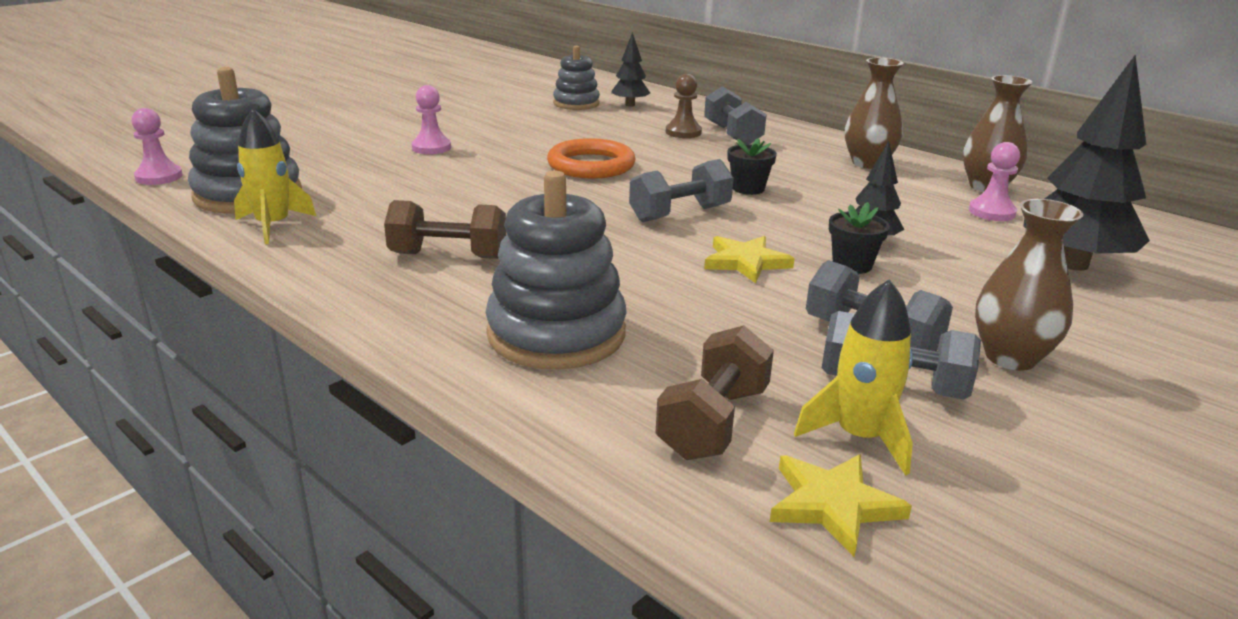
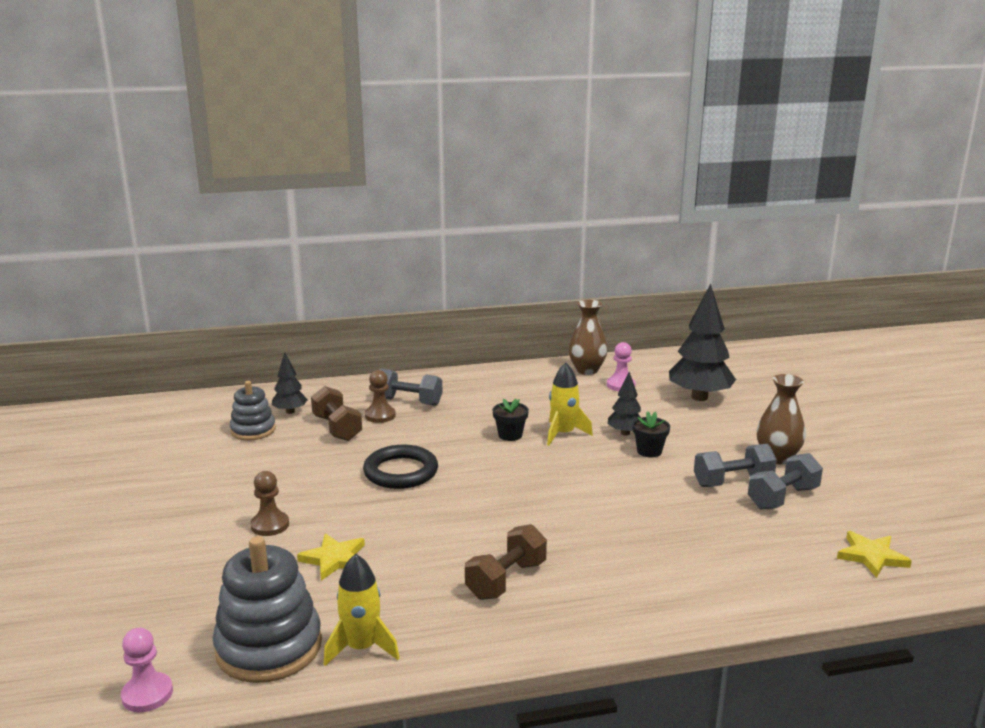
camera: 55 degrees left, 5 degrees down
(431, 148) = (270, 525): pink pawn -> brown pawn
(556, 334) = (657, 574): grey stacking toy -> none
(591, 165) = (401, 472): orange ring -> black ring
(680, 214) = (525, 472): grey dumbbell -> none
(713, 422) = (787, 560): brown dumbbell -> brown dumbbell (337, 428)
(745, 262) = (616, 479): yellow star -> yellow star (334, 559)
(859, 437) = (822, 526): yellow rocket -> yellow rocket (563, 434)
(868, 163) = (514, 384): brown vase -> none

